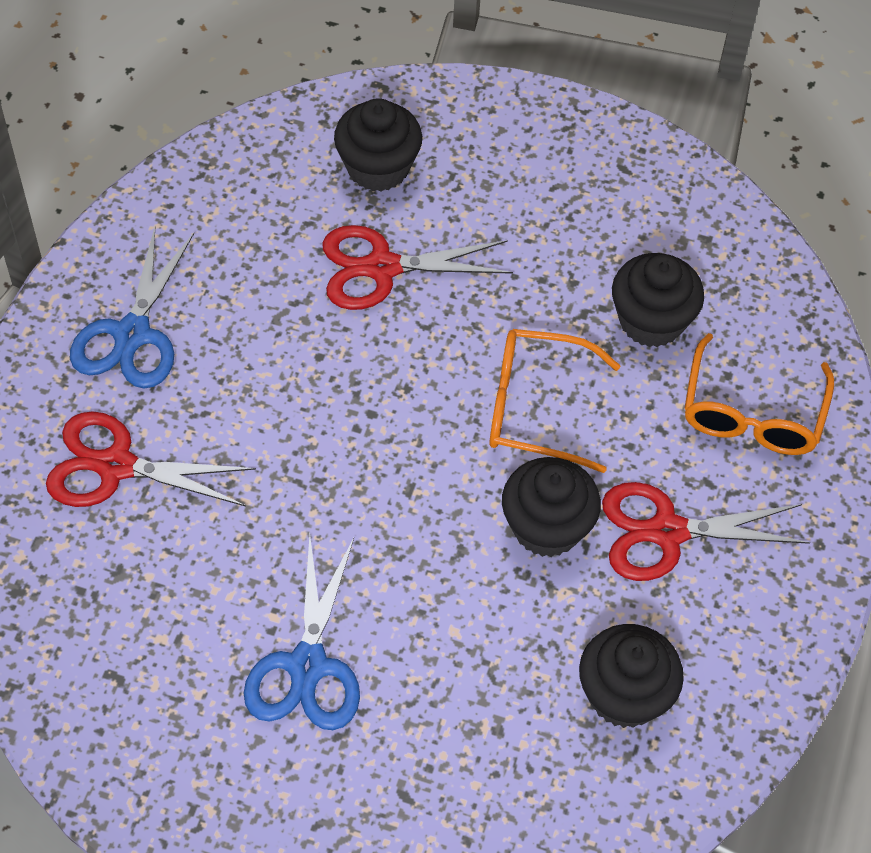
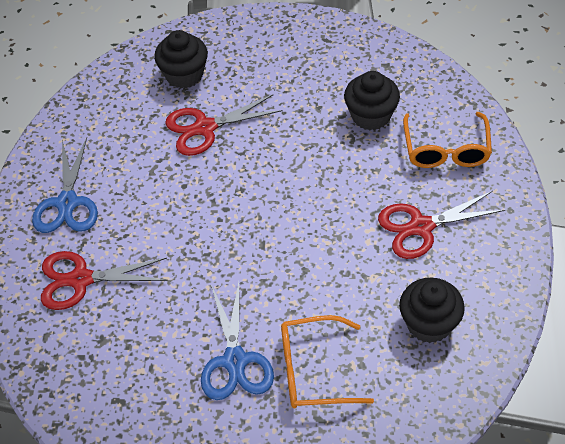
camera: 10 degrees left, 5 degrees down
(535, 408) = (321, 180): orange glasses -> orange glasses (313, 370)
(546, 527) = (350, 243): black cupcake -> none

